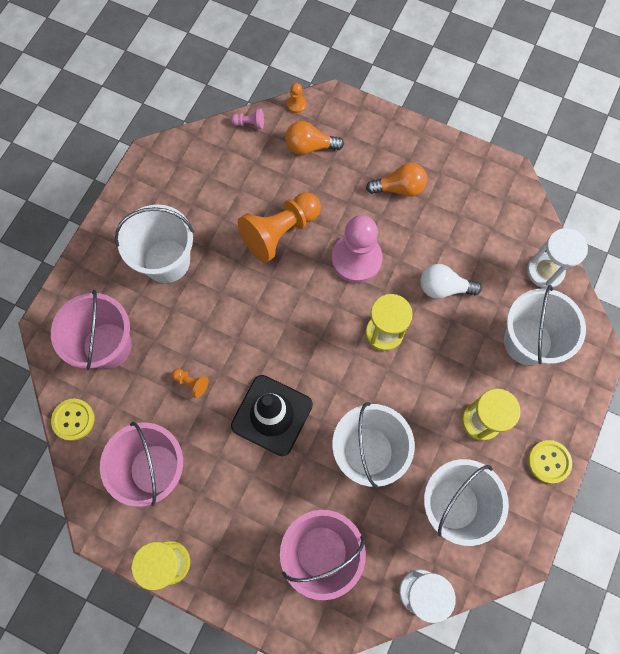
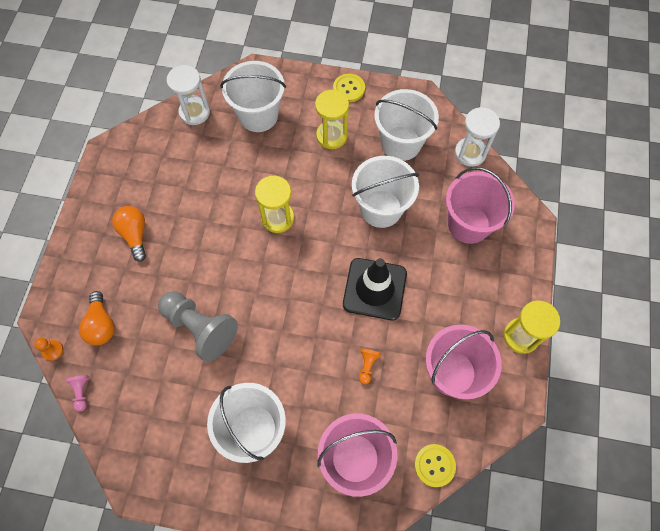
camera: 105 degrees left, 5 degrees down
(280, 232) = (200, 328): orange pawn -> grey pawn
(356, 259) = (214, 255): pink pawn -> none
(443, 288) = (226, 181): white light bulb -> none

